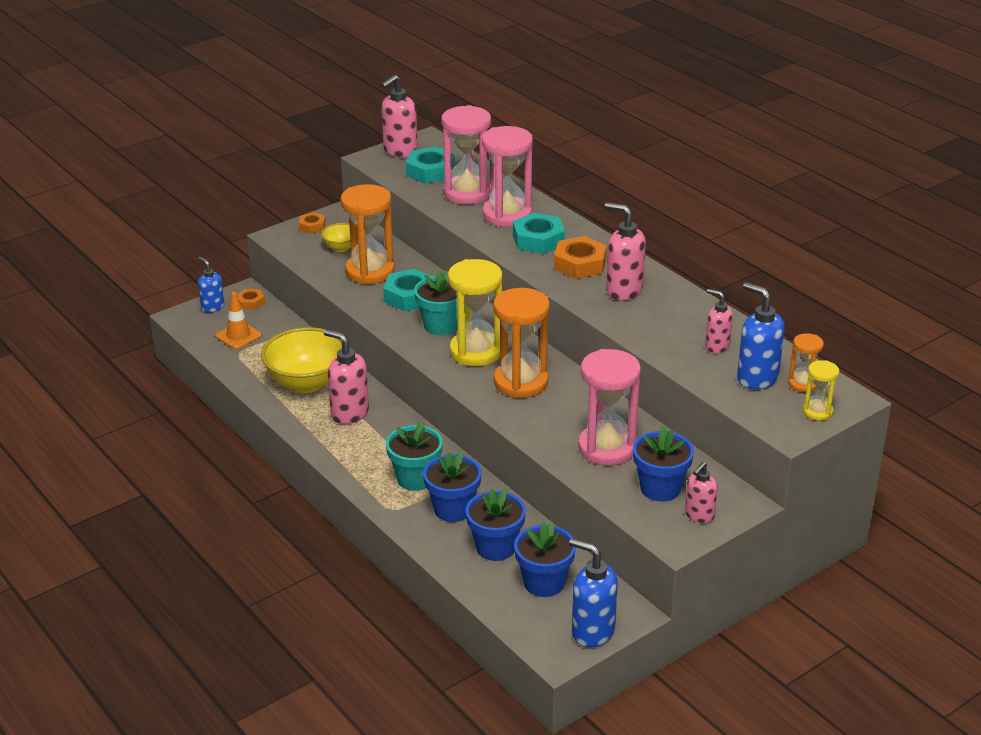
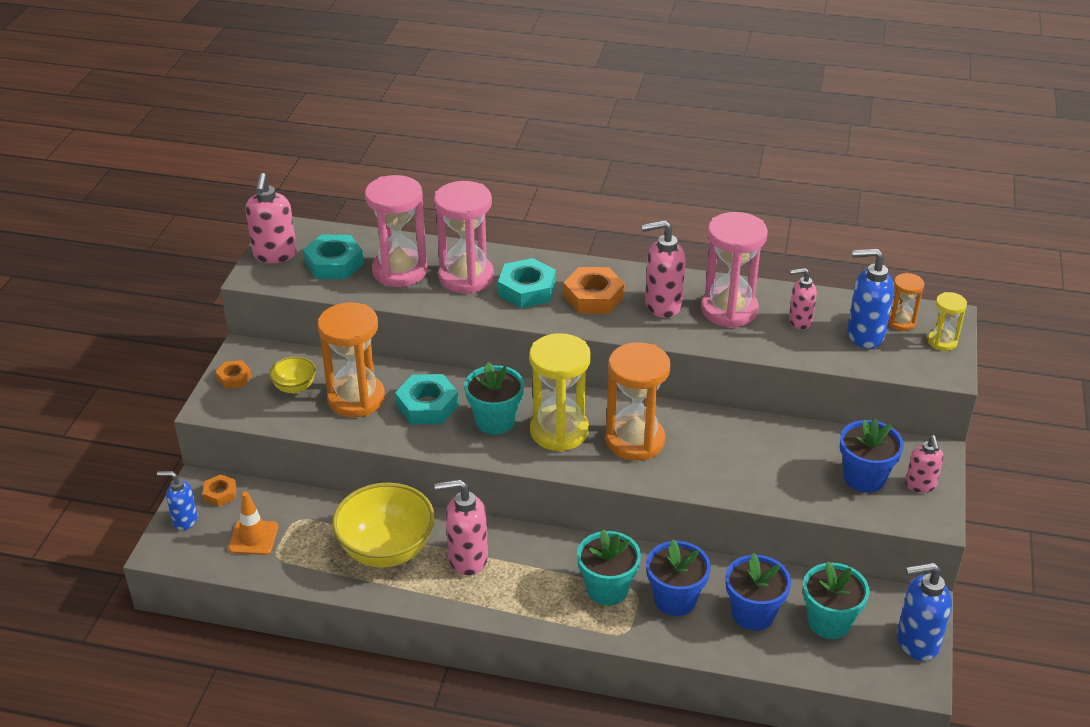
camera: 40 degrees left, 5 degrees up
(544, 583) = (829, 622): blue flower pot -> turquoise flower pot
(606, 448) = (780, 464): pink hourglass -> pink hourglass (729, 310)

